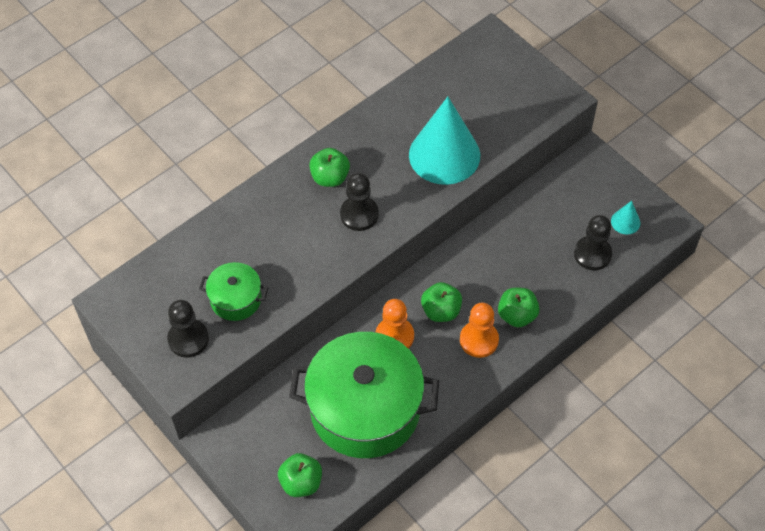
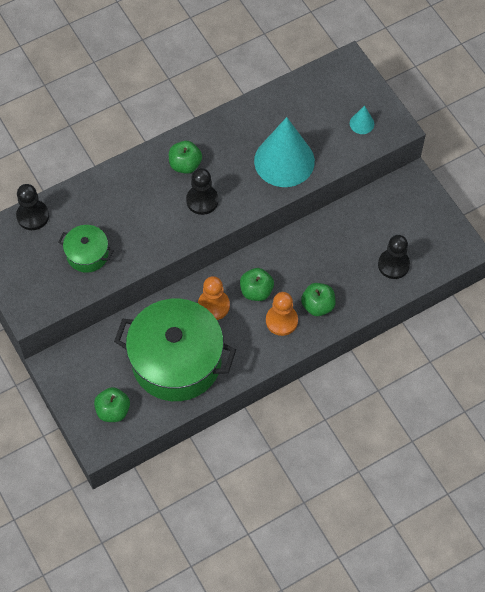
camera: 10 degrees right, 5 degrees up
(188, 339) = (43, 281): black pawn -> black pawn (33, 216)
(625, 222) = (428, 242): turquoise cone -> turquoise cone (361, 123)

